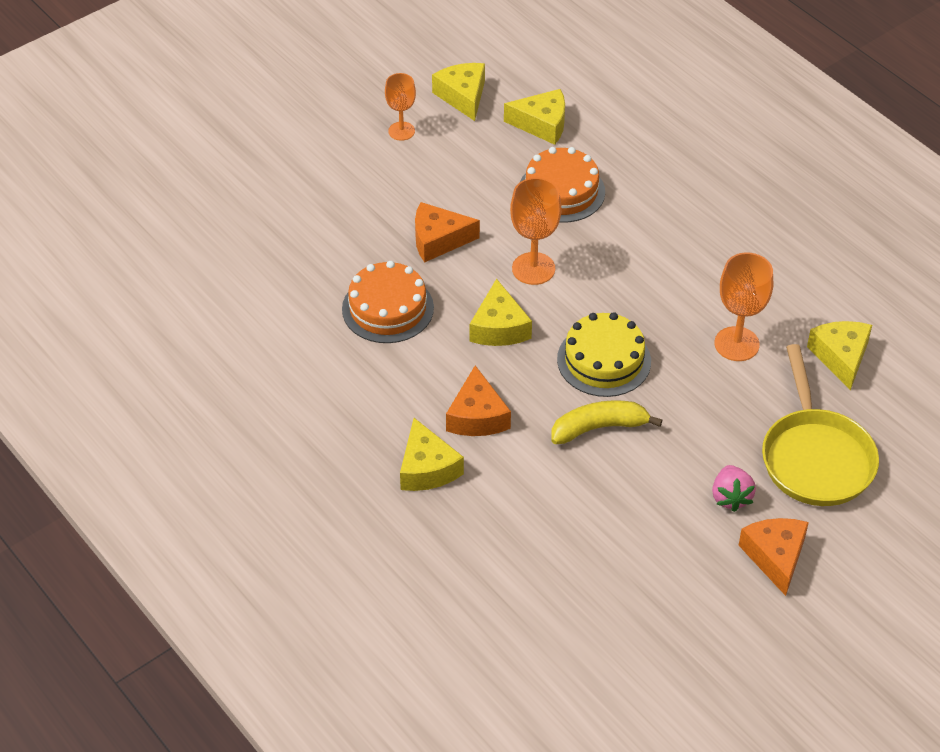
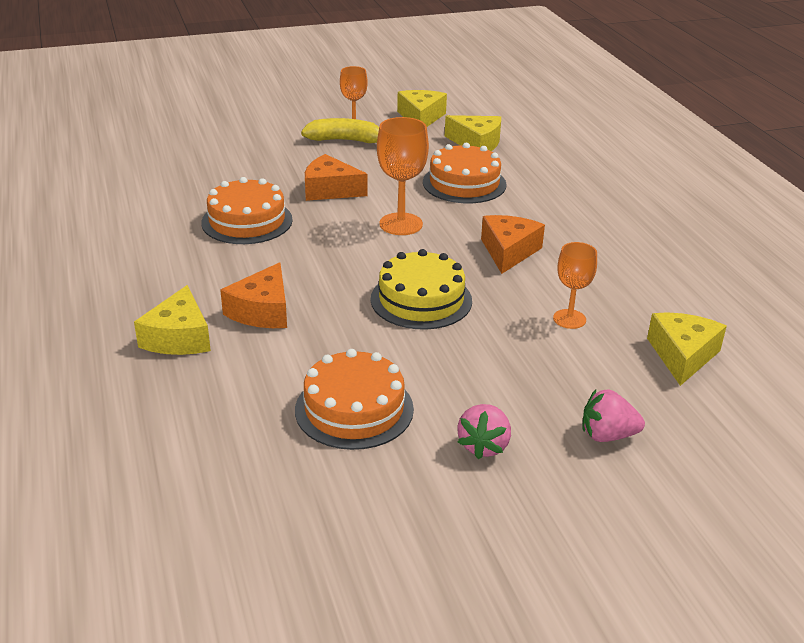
camera: 20 degrees right, 15 degrees down
(499, 327) = (337, 254): yellow cheese -> none
(599, 428) = (378, 349): yellow banana -> yellow banana (346, 140)
(616, 495) = (354, 409): none -> orange cake
(736, 344) = (569, 319): orange goblet -> orange goblet, size x0.66
(775, 557) = (504, 520): orange cheese -> orange cheese (508, 251)
(815, 458) = (607, 435): yellow pan -> pink strawberry

